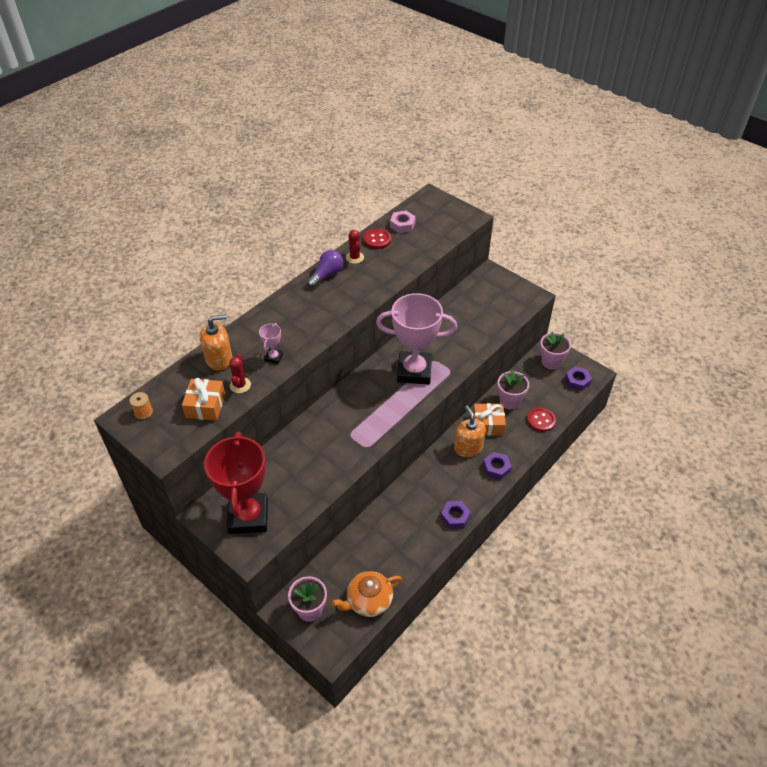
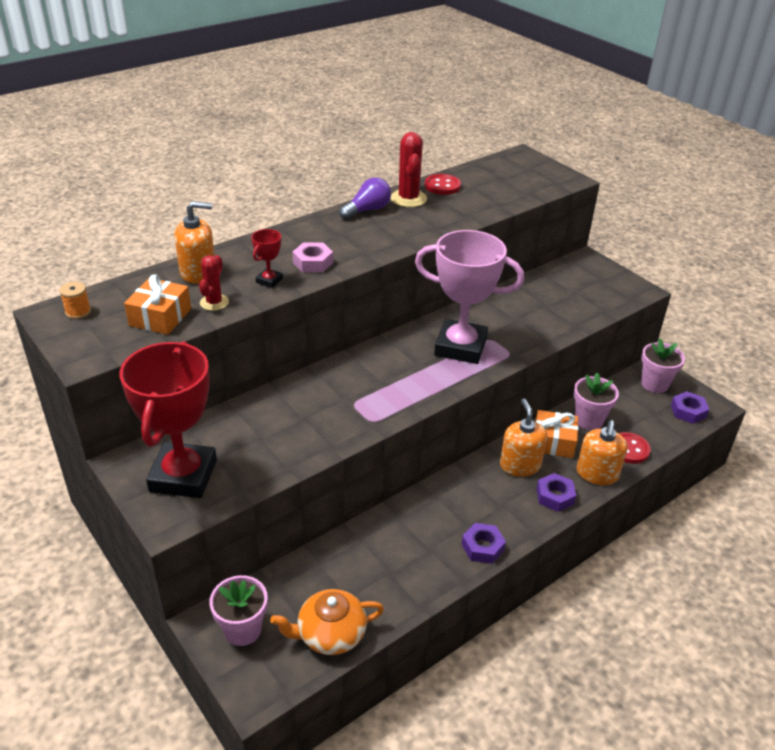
camera: 10 degrees right, 10 degrees down
(274, 357) = (269, 280): pink trophy -> red trophy
(355, 257) = (408, 199): red cactus -> red cactus, size x1.56
(402, 225) = (479, 176): pink nut -> pink nut (313, 262)
(522, 444) = (597, 474): none -> orange soap dispenser

